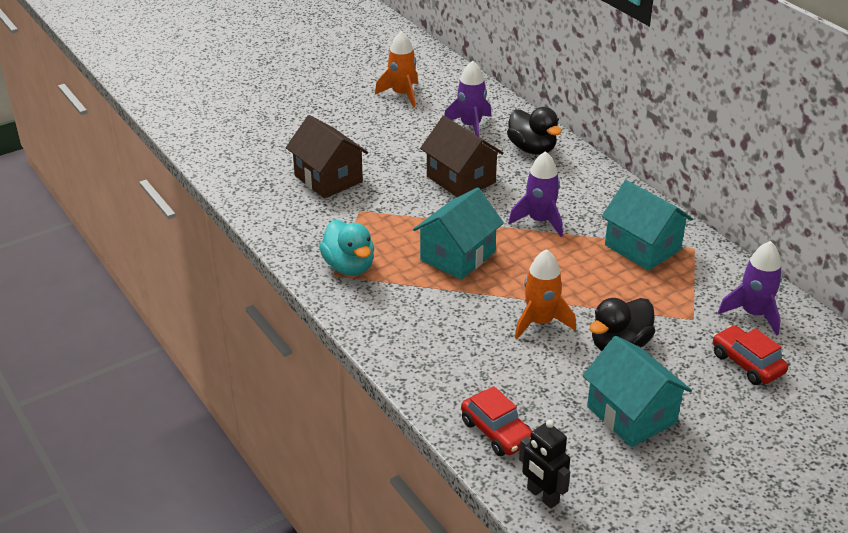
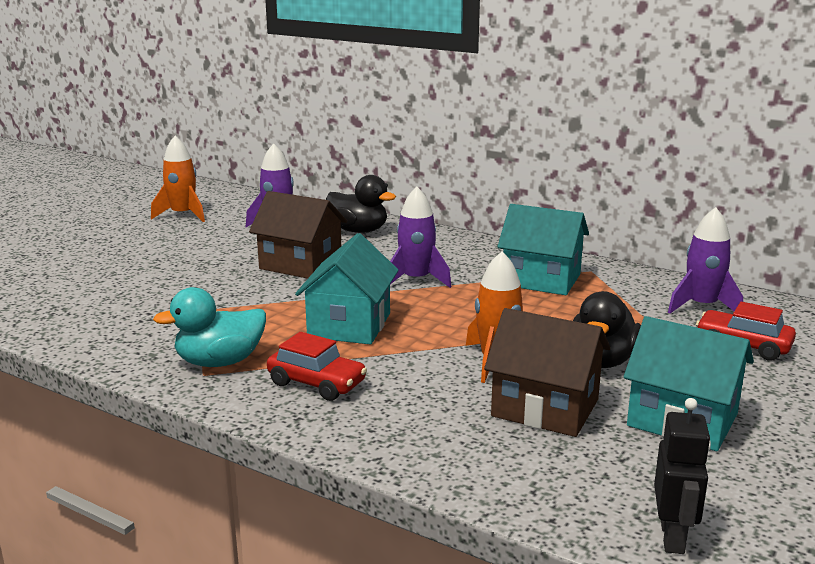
camera: 25 degrees left, 15 degrees down
(328, 179) = (139, 291): brown house -> brown house (545, 408)
(349, 267) = (220, 362): turquoise duck -> turquoise duck turned 120 degrees clockwise
(496, 432) = (548, 482): red car -> red car (317, 383)
(542, 496) = (673, 537): black robot -> black robot turned 105 degrees counterclockwise

